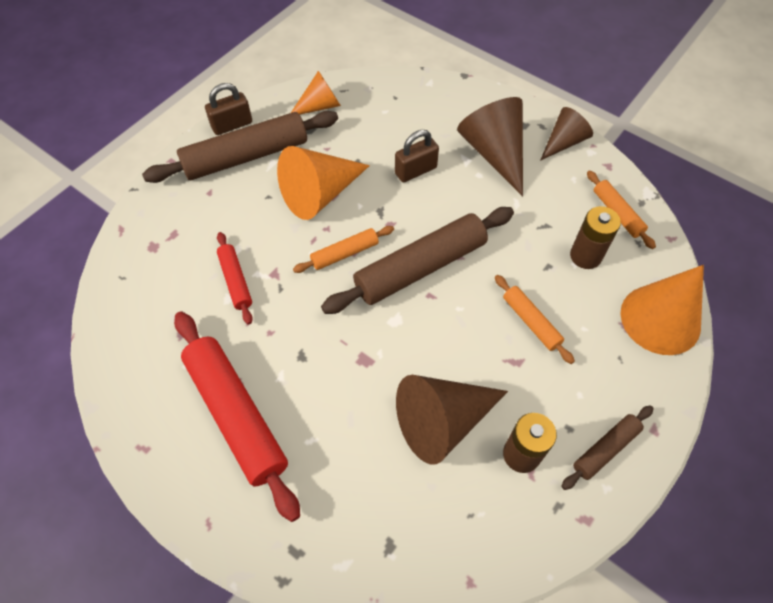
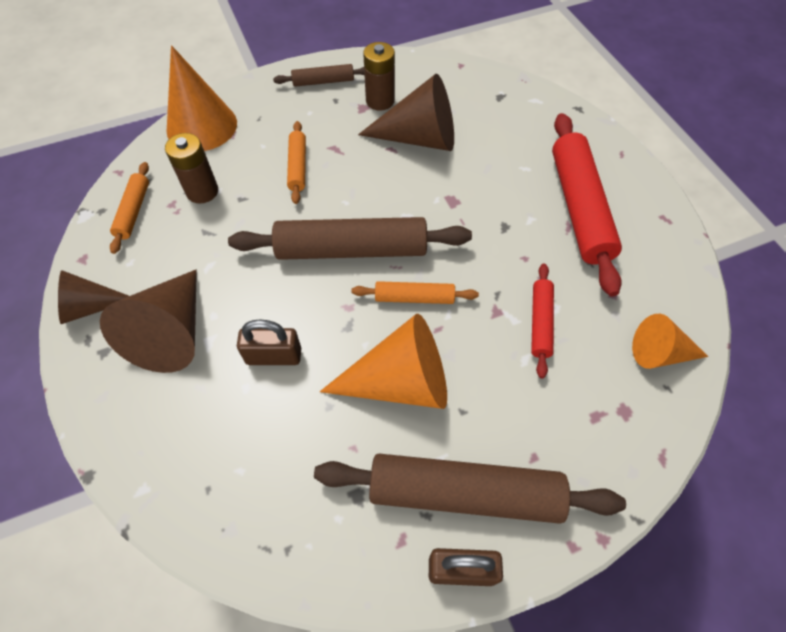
camera: 150 degrees left, 0 degrees up
(319, 106) = (318, 534): orange cone -> orange cone (659, 353)

